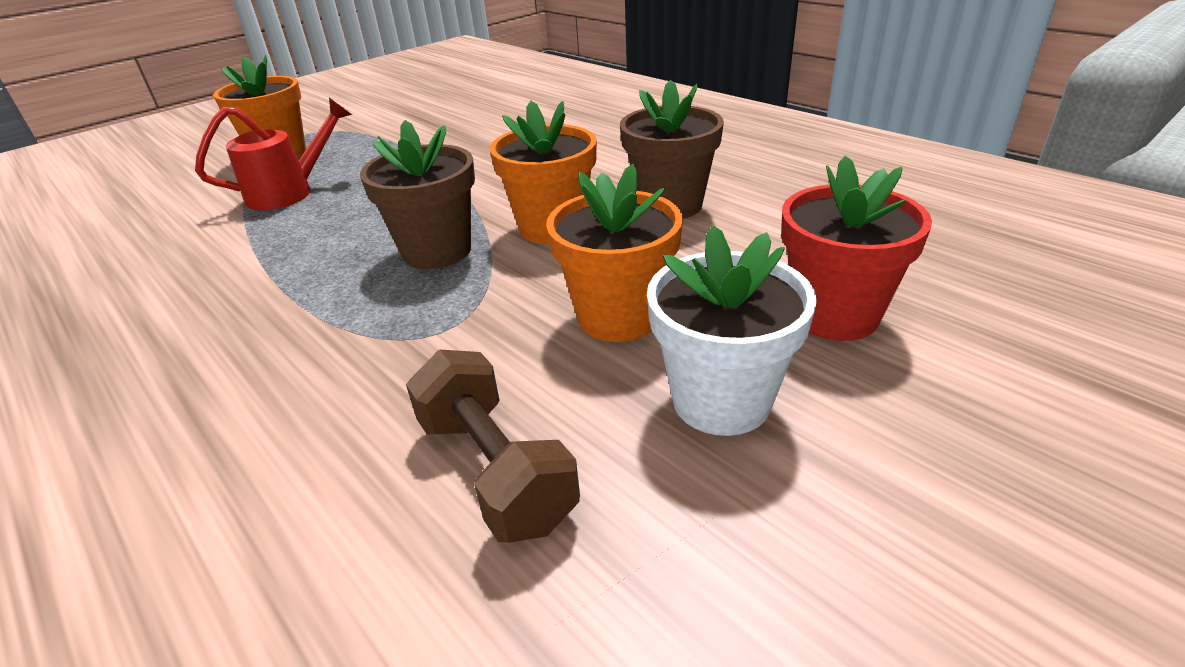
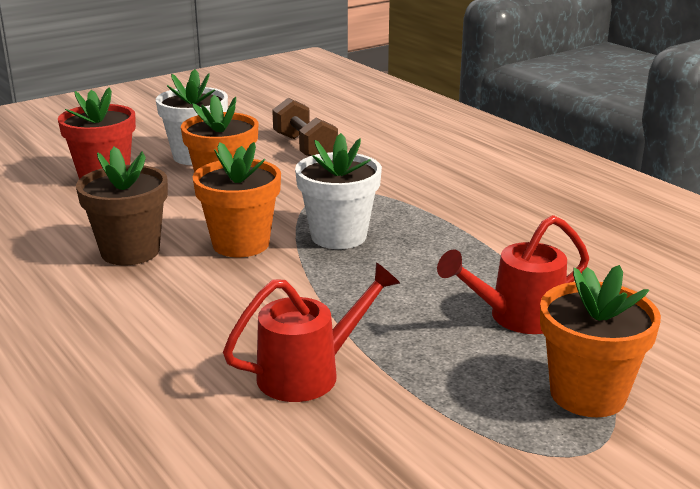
camera: 175 degrees left, 10 degrees down
(437, 251) = (338, 236): brown flower pot -> white flower pot
(467, 143) = (309, 373): none -> red watering can

